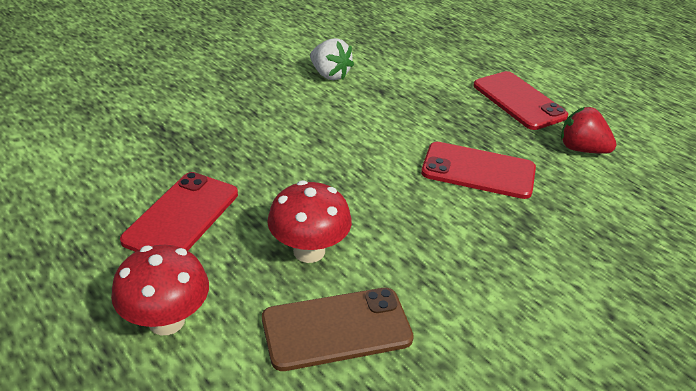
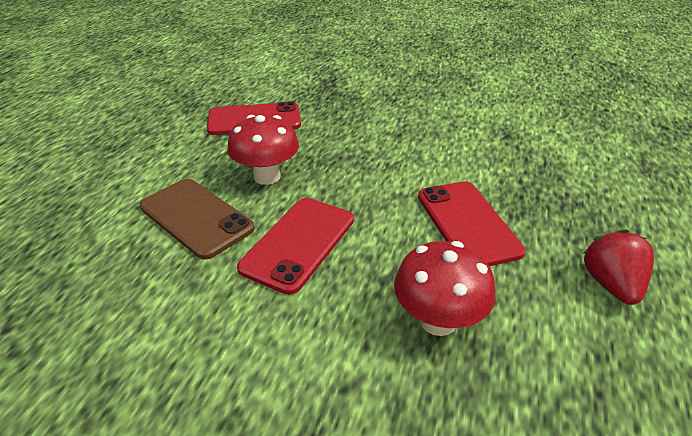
camera: 60 degrees right, 0 degrees up
(166, 321) = (158, 152): red mushroom -> red mushroom (438, 320)
(329, 75) = (488, 107): white strawberry -> none
(519, 101) = (625, 212): red phone -> red phone (298, 243)

